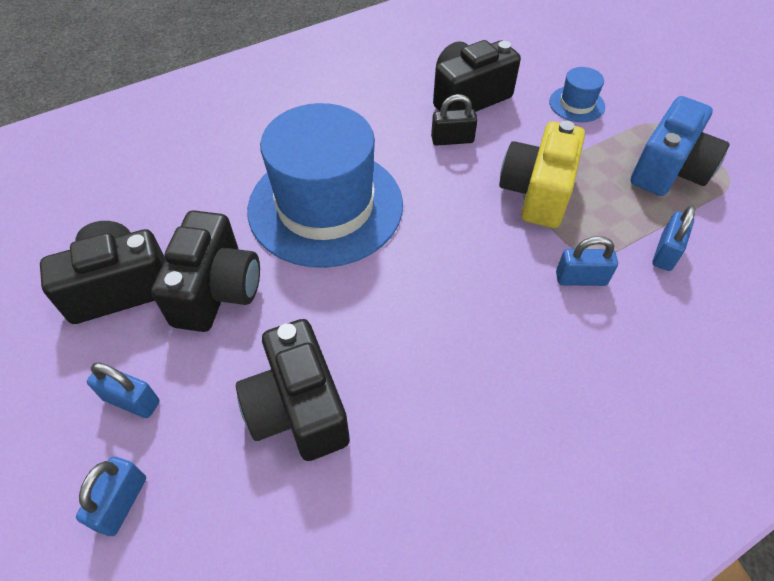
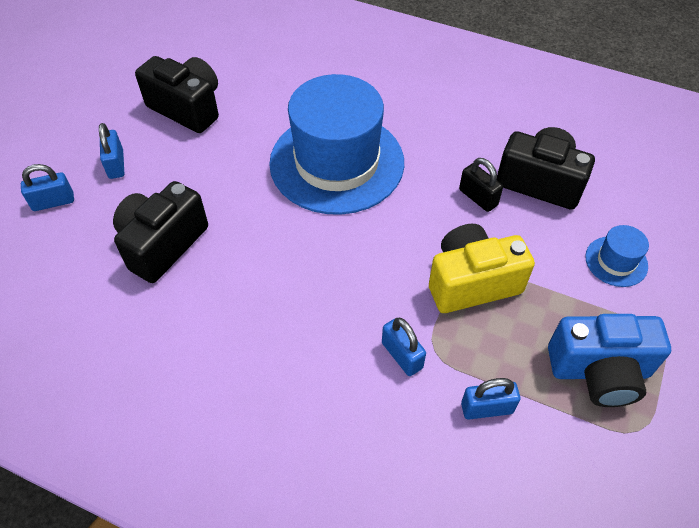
camera: 55 degrees right, 0 degrees up
(217, 290) = (219, 152): black camera -> none

